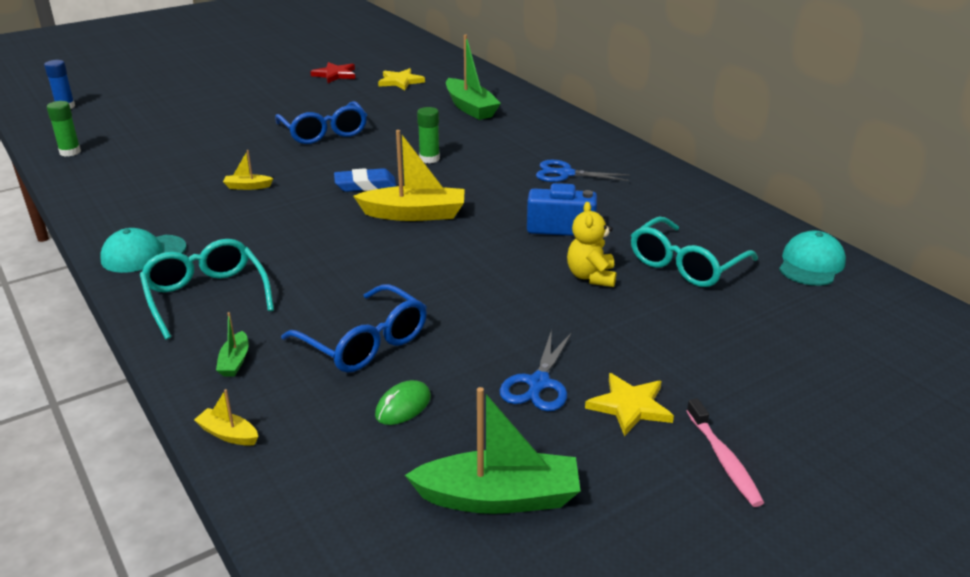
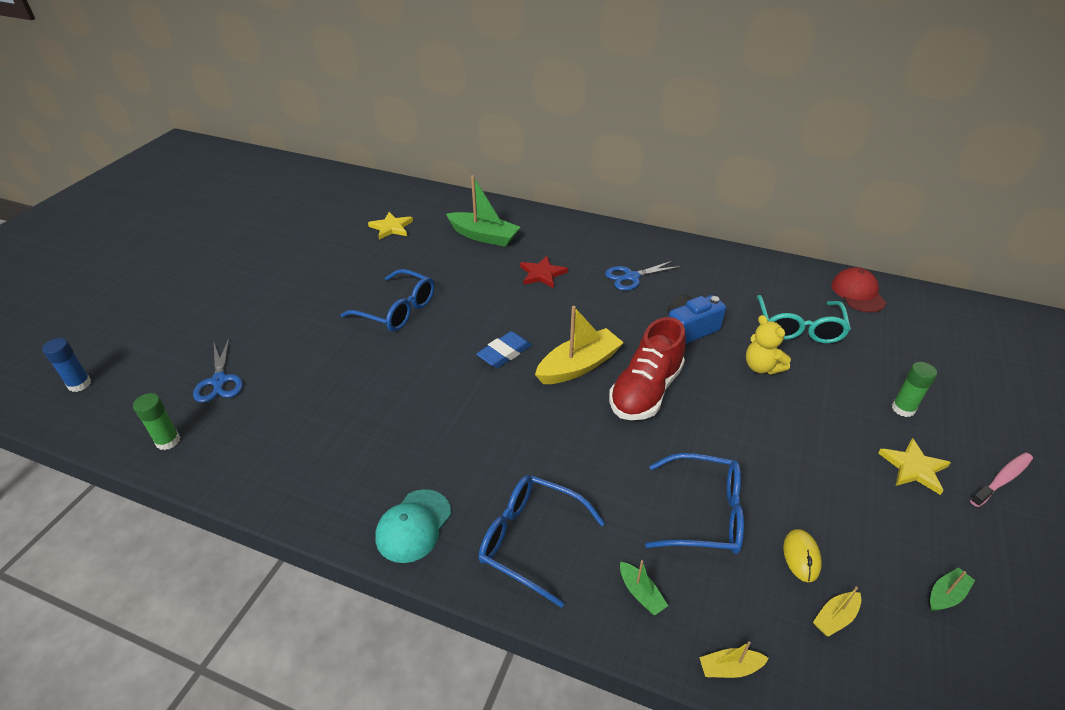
camera: 35 degrees left, 10 degrees up
(206, 296) = (530, 540): turquoise glasses -> blue glasses
(247, 187) = (408, 401): yellow boat -> yellow boat (835, 618)
(335, 75) = (323, 239): red star -> red star (542, 274)
(403, 406) = (801, 556): green mouse -> yellow mouse
(429, 159) = (519, 303): green glue stick -> green glue stick (903, 409)
(446, 250) = (645, 391): none -> red shoe
(499, 497) = (946, 595): green boat -> green boat, size x0.47
(538, 384) = (848, 481): blue scissors -> blue scissors (219, 381)
(723, 460) = (1002, 479): pink toothbrush -> pink toothbrush turned 75 degrees counterclockwise
(811, 264) = (858, 293): turquoise cap -> red cap

